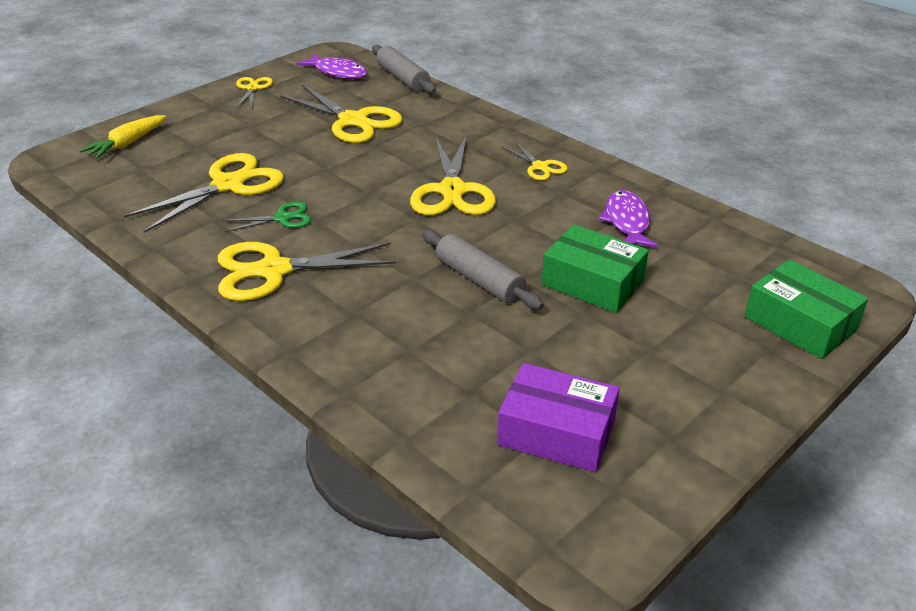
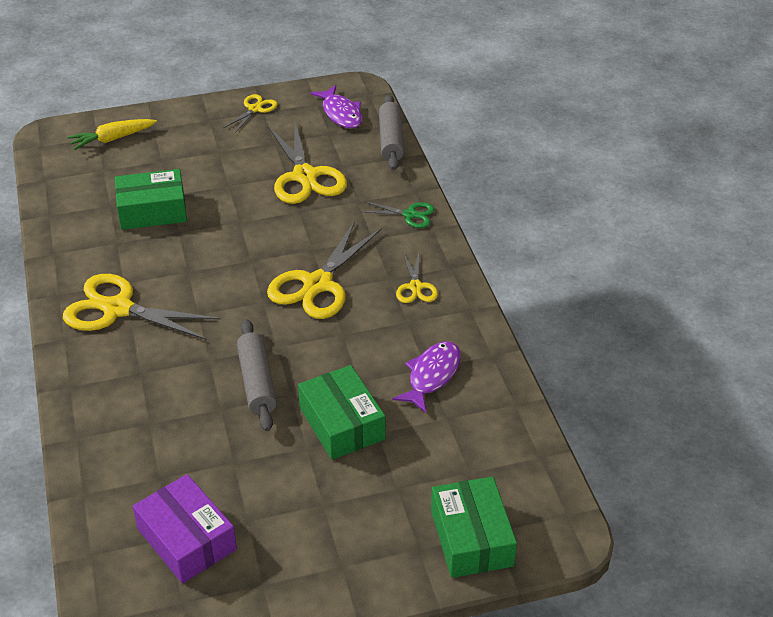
camera: 30 degrees right, 5 degrees up
(228, 185) = (152, 210): yellow scissors -> green box
(283, 218) = (165, 260): green scissors -> green scissors (410, 215)

